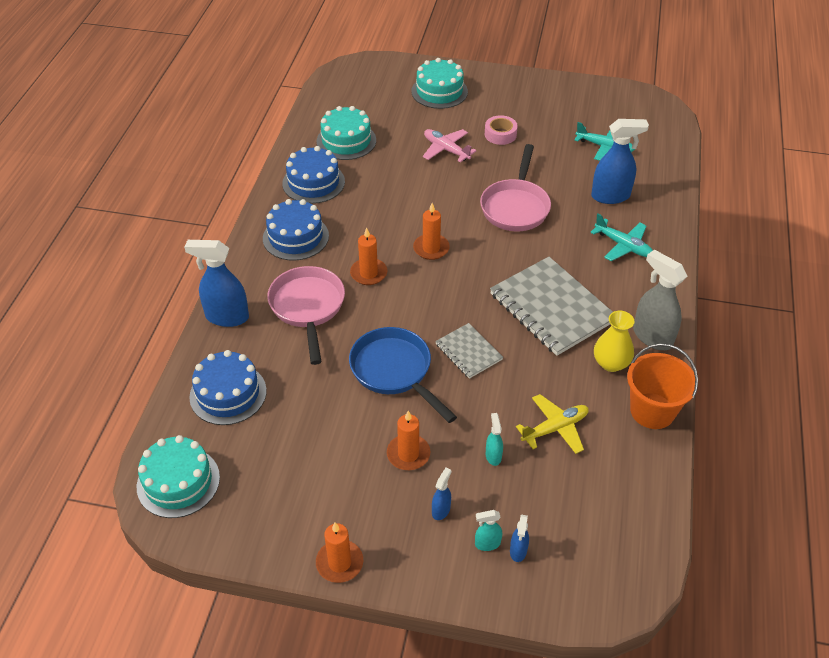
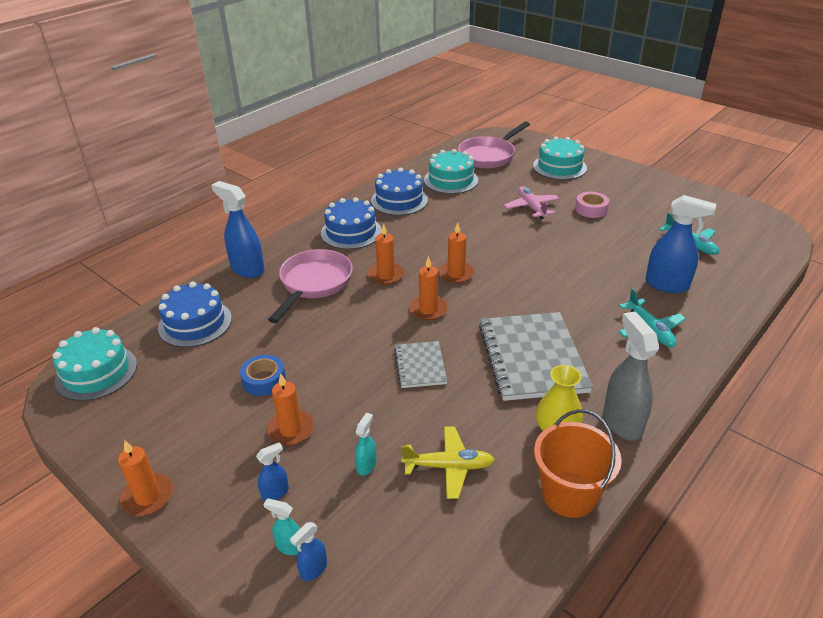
camera: 30 degrees right, 10 degrees down
(346, 421) = (264, 380): none -> blue tape
(394, 371) = (340, 357): blue pan -> none
(434, 295) = (428, 309): none -> orange candle
(515, 206) = (562, 266): pink pan -> pink pan (489, 156)

